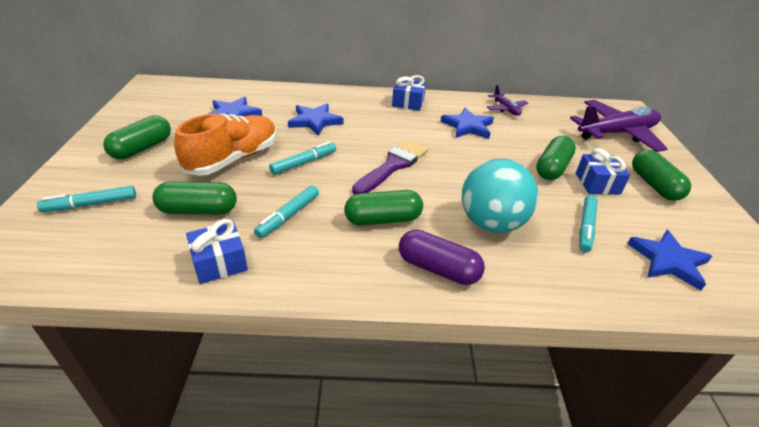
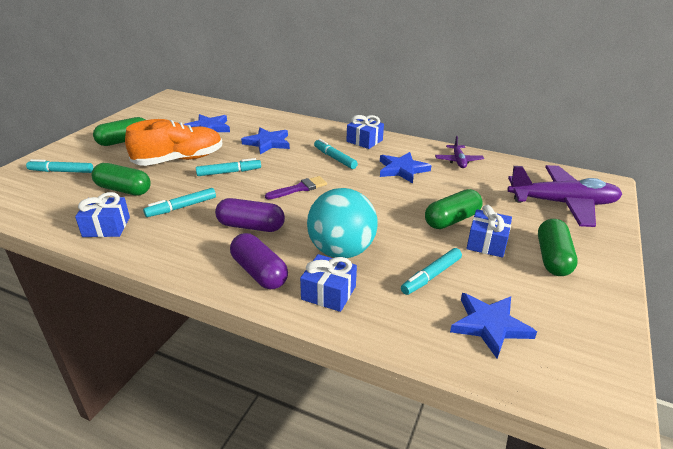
camera: 25 degrees right, 5 degrees down
(383, 219) = (251, 226): green capsule -> purple capsule
(393, 166) = (299, 188): purple brush -> purple brush, size x0.65
(397, 126) = (334, 158): none -> turquoise marker
(520, 271) = (328, 293): none -> blue gift

